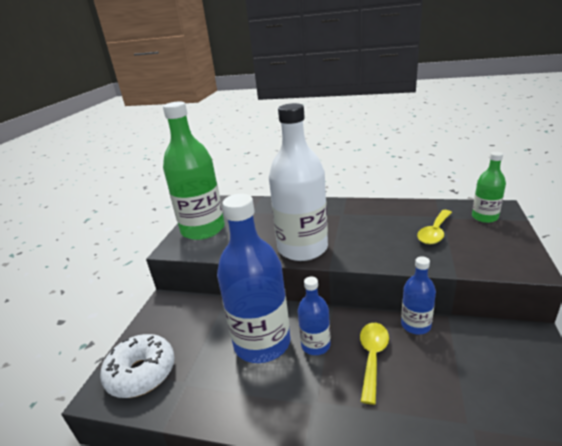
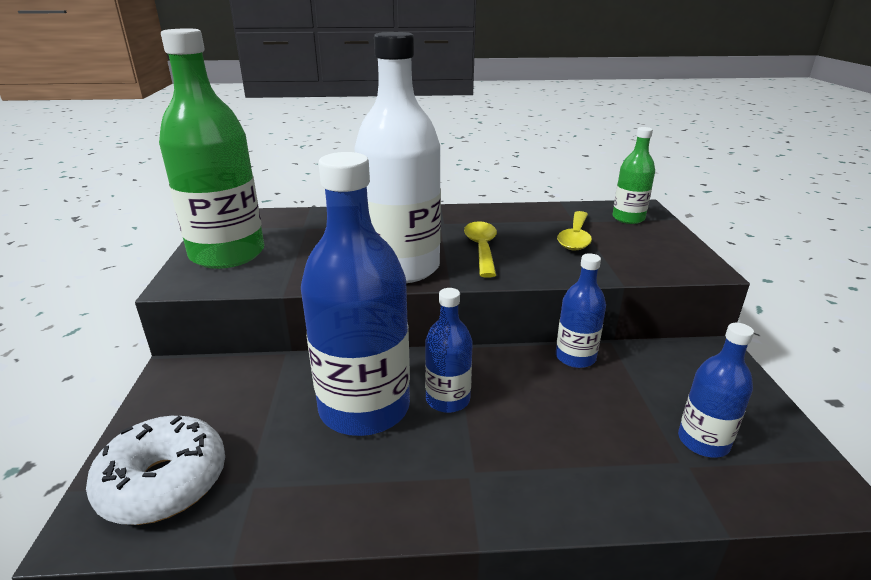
camera: 20 degrees left, 0 degrees up
(372, 357) = (533, 403): yellow spoon -> yellow spoon (481, 248)
(492, 410) = (703, 441): none -> blue bottle

